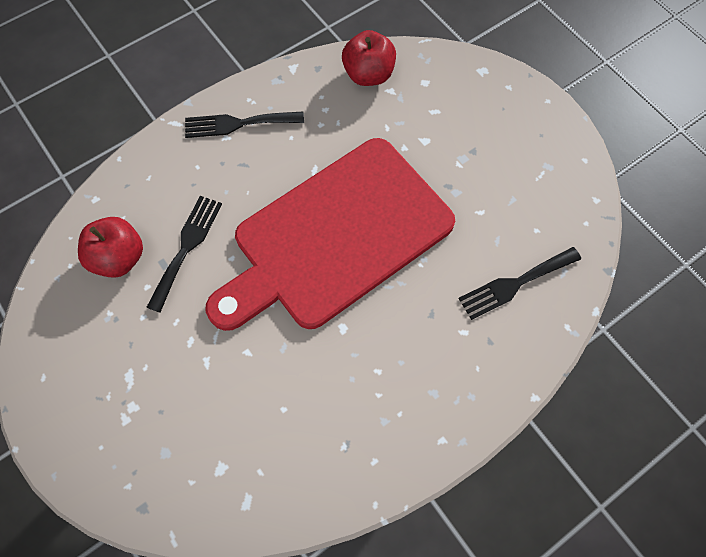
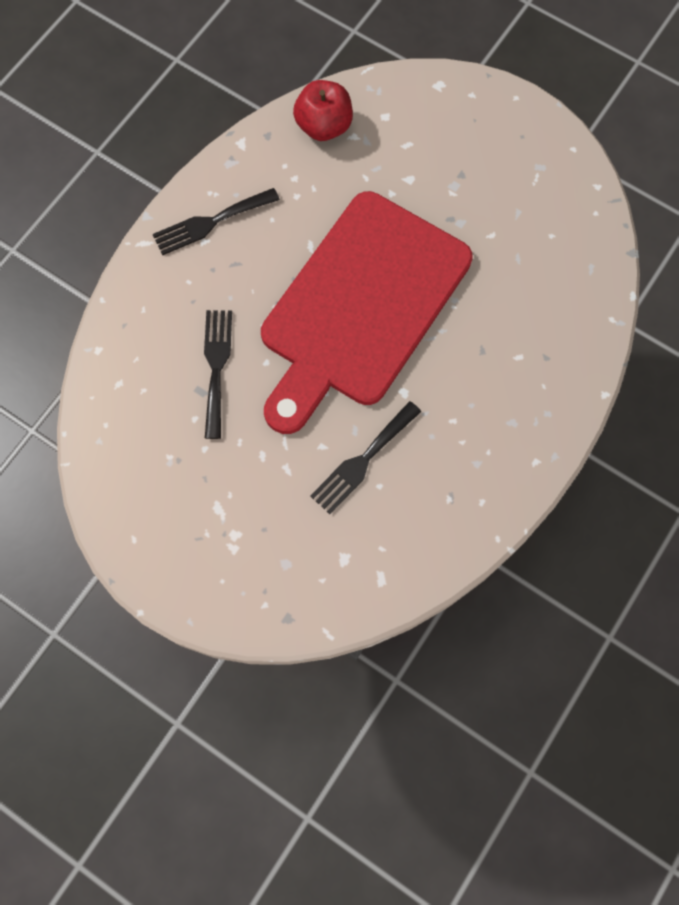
camera: 20 degrees left, 5 degrees up
(119, 258) = (153, 400): red apple -> none
(515, 284) = (550, 295): black fork -> black fork (363, 461)

